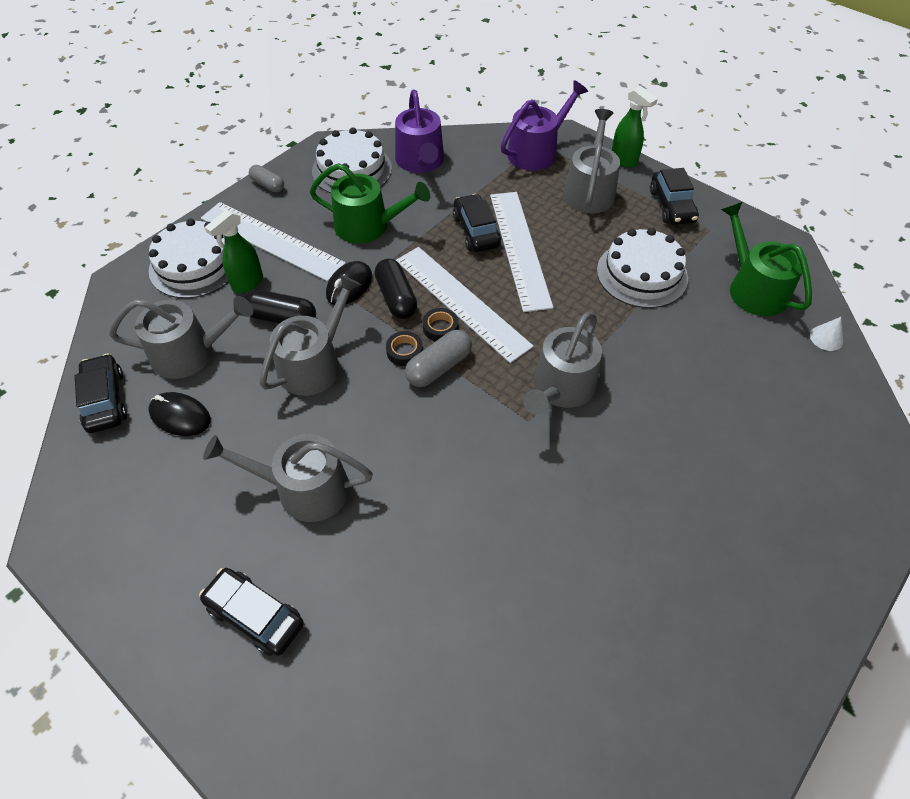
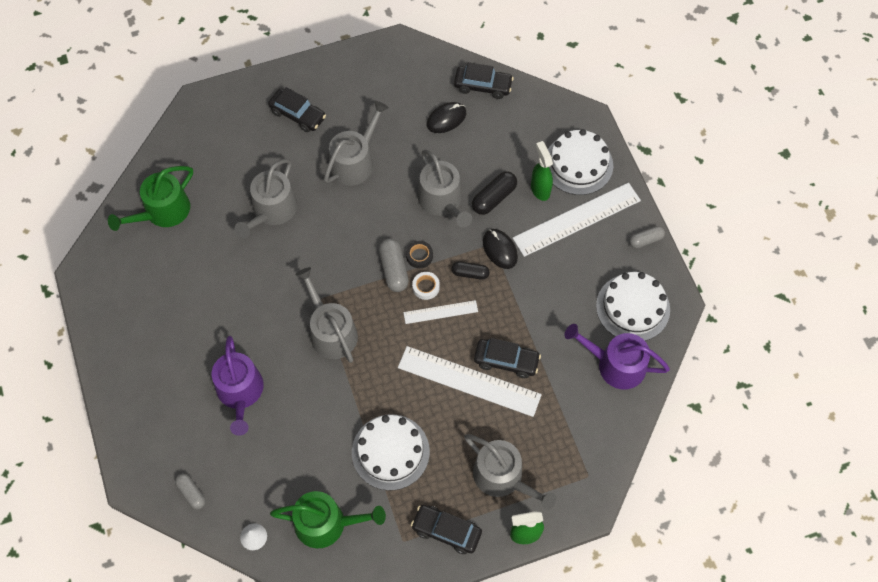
camera: 120 degrees right, 10 degrees up
(191, 353) = (494, 138): grey watering can -> grey watering can (271, 211)
(255, 615) = (298, 114): black car -> black car turned 60 degrees clockwise
(368, 226) = (556, 289): green watering can -> green watering can (162, 212)
(396, 298) = (470, 273): black capsule -> black capsule, size x0.66
(440, 328) = (426, 287): black tape -> white tape
(461, 302) = (440, 312): white ruler -> white ruler, size x0.53
(537, 151) = (578, 467): purple watering can -> purple watering can (240, 393)
(849, 417) = (191, 493): none -> grey capsule

